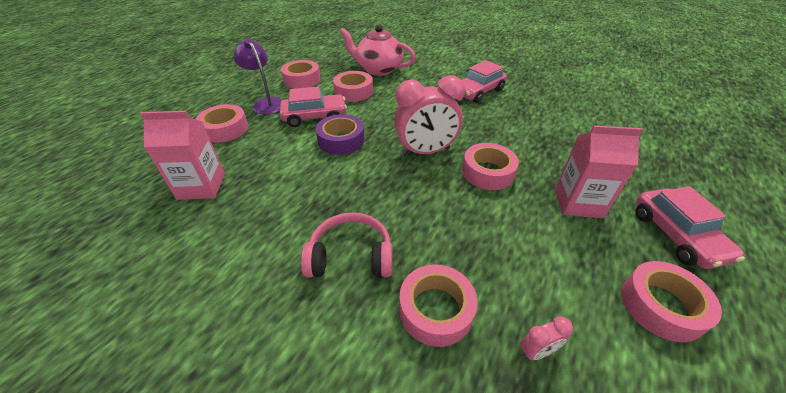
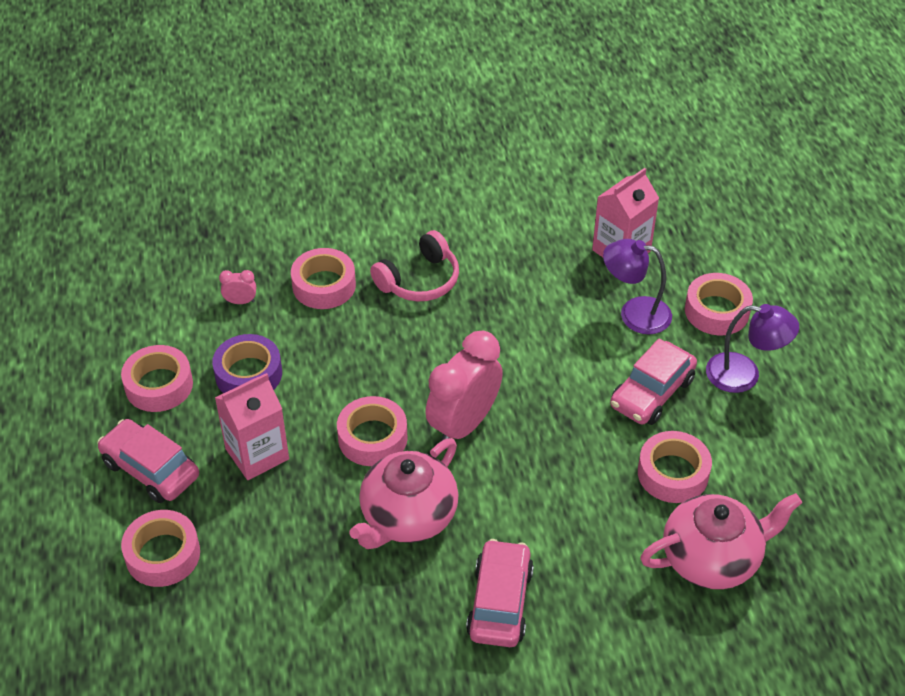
camera: 140 degrees right, 5 degrees up
(261, 150) = (634, 313): none -> purple lamp
(302, 80) = (779, 449): pink tape -> pink tape (163, 554)
(341, 140) = (573, 379): purple tape -> purple tape (248, 374)
(497, 132) = (407, 517): none -> pink teapot
(536, 351) = (240, 301): pink clock -> pink clock turned 60 degrees clockwise

